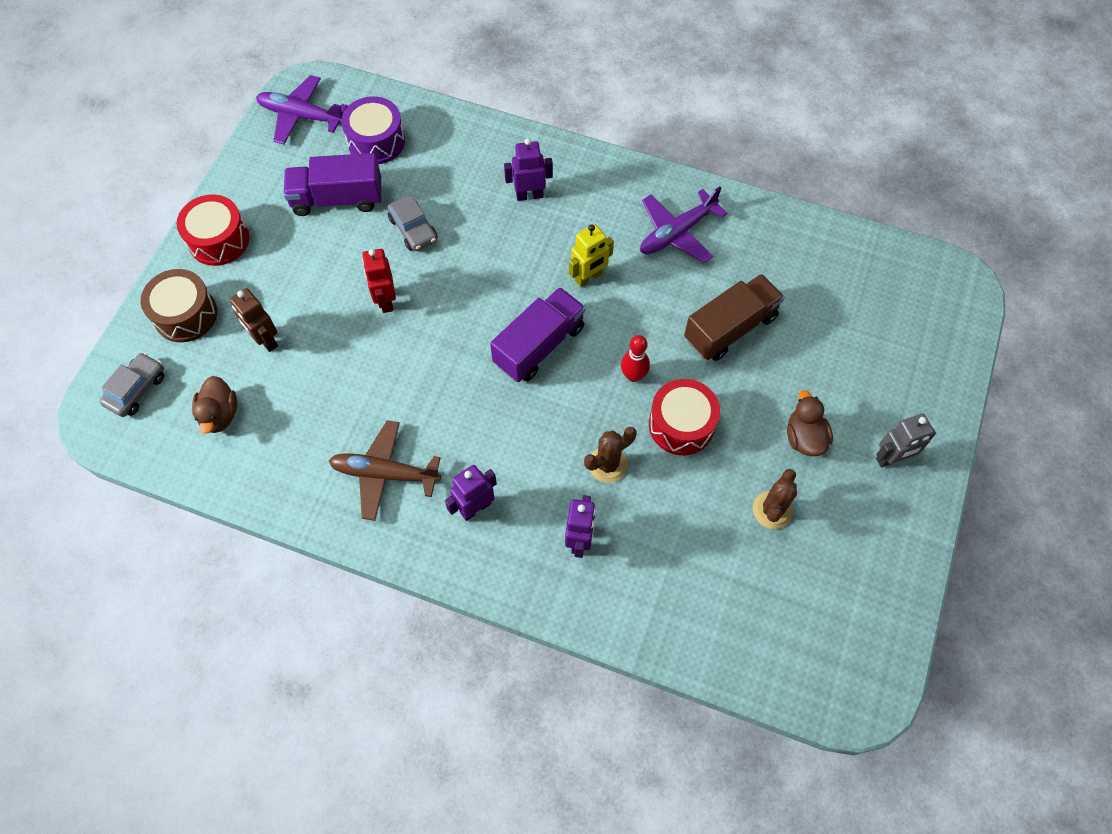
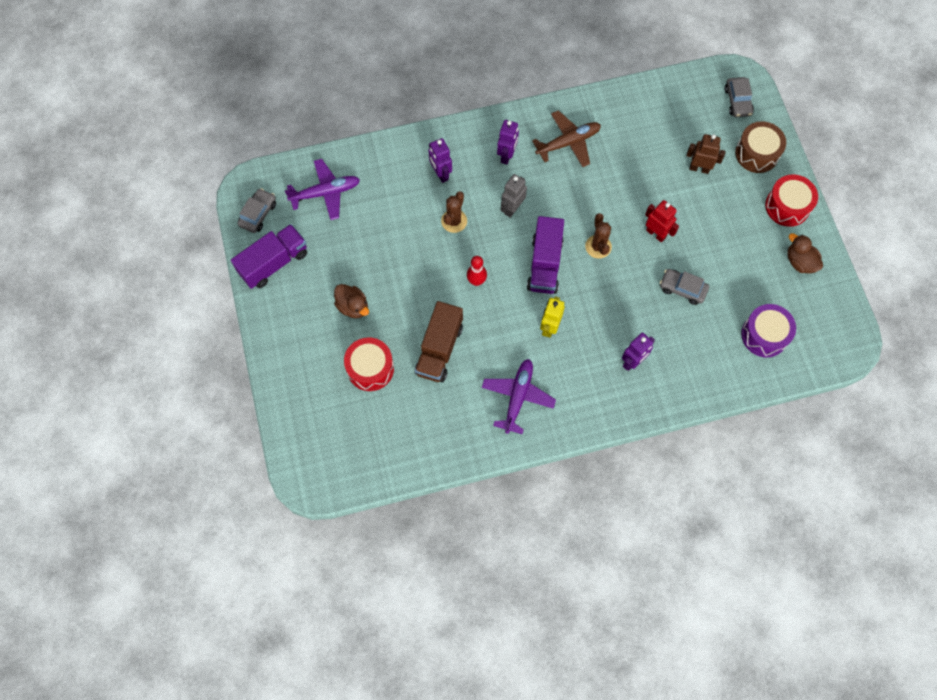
camera: 145 degrees right, 5 degrees up
(220, 414) = (681, 117): brown duck -> brown duck (799, 262)
(301, 116) = (830, 321): purple plane -> purple plane (325, 193)
(337, 199) = (747, 278): purple truck -> purple truck (274, 263)
(681, 425) = (428, 269): red drum -> red drum (370, 368)
(772, 510) = (347, 253): brown cactus -> brown cactus (598, 246)
(866, 645) = (258, 214): none -> grey car
(891, 458) = (295, 326): grey robot -> grey robot (512, 208)

